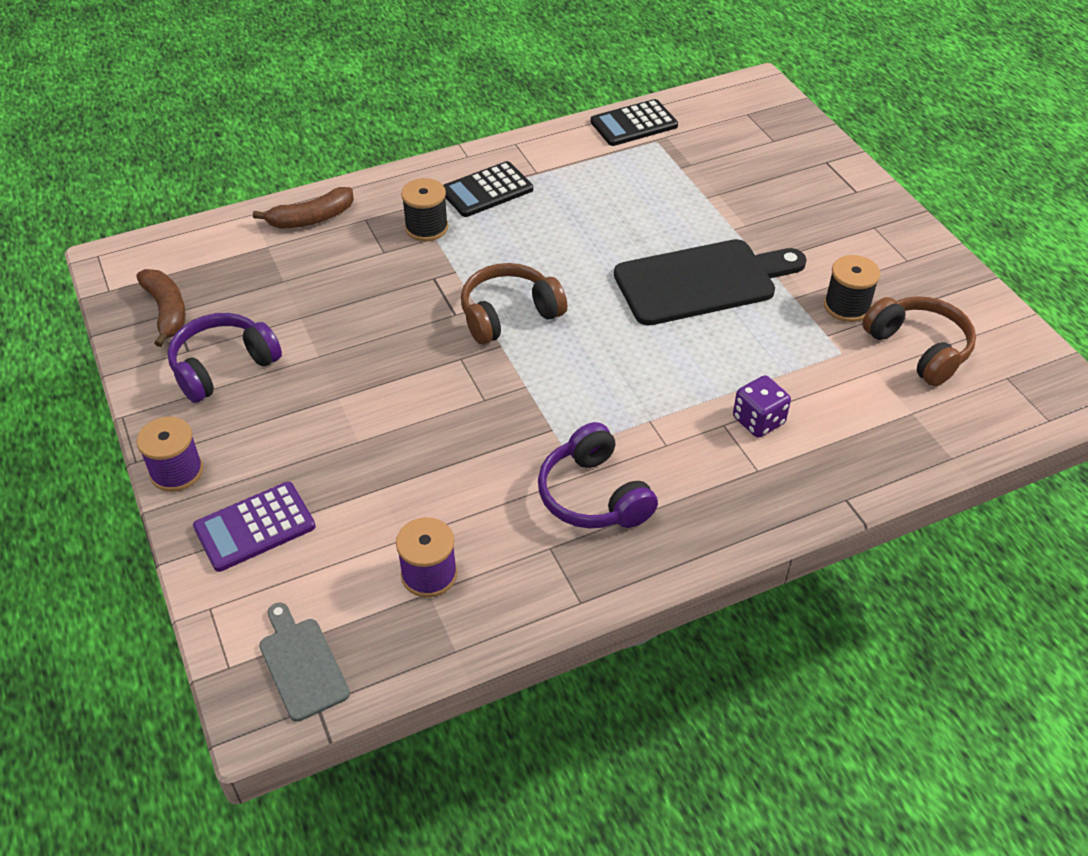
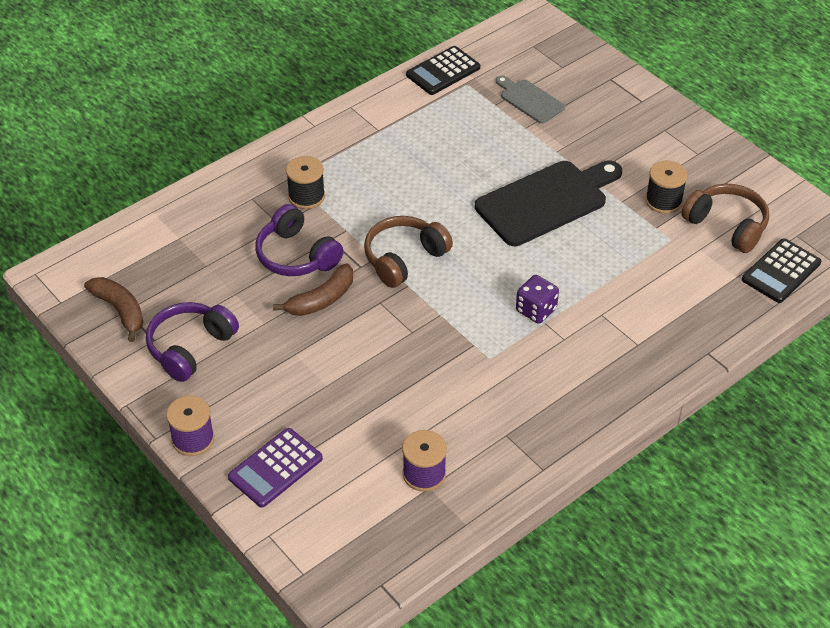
camera: 15 degrees left, 0 degrees up
(302, 664) = (357, 559): grey cutting board -> grey cutting board (530, 100)
(312, 219) = (206, 206): brown banana -> brown banana (321, 299)
(486, 190) = (343, 154): black calculator -> black calculator (781, 271)
(593, 495) = (523, 389): purple headphones -> purple headphones (296, 255)
(758, 420) = (626, 306): purple dice -> purple dice (536, 310)

